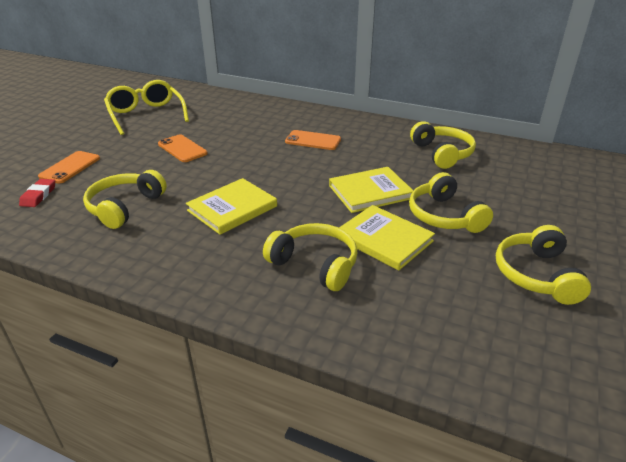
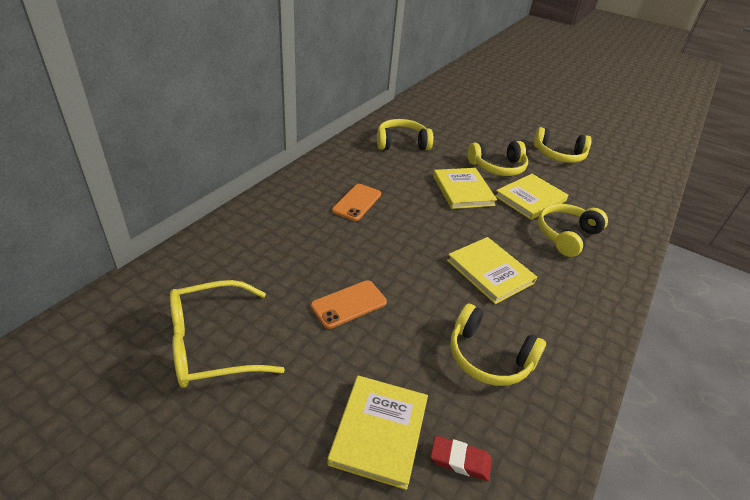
camera: 85 degrees left, 5 degrees up
(70, 167) = (379, 431): orange phone -> yellow book

